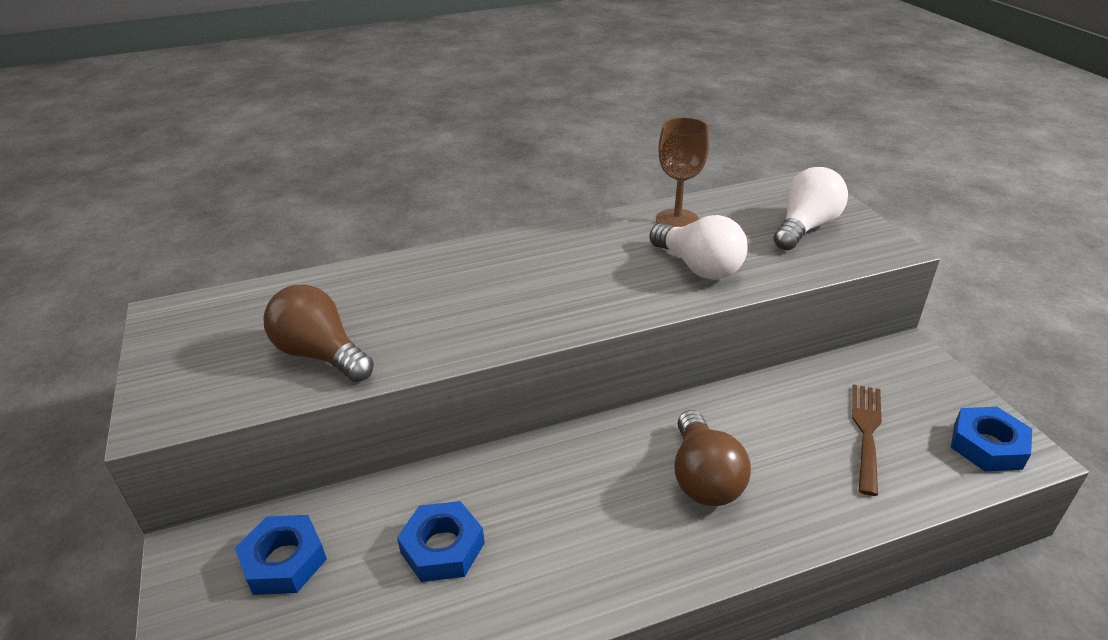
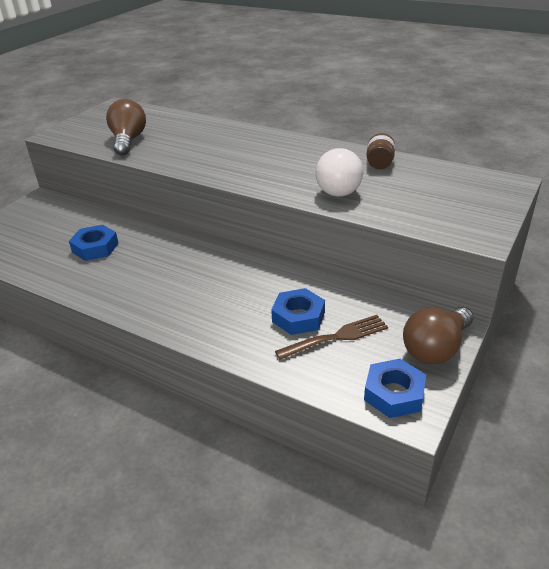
camera: 50 degrees right, 0 degrees up
(284, 561) = (53, 219): blue nut -> blue nut (298, 317)
(677, 220) = (379, 164): brown goblet -> brown jar
(704, 478) = (222, 295): brown light bulb -> brown light bulb (436, 348)
(805, 227) = (449, 201): white light bulb -> none

